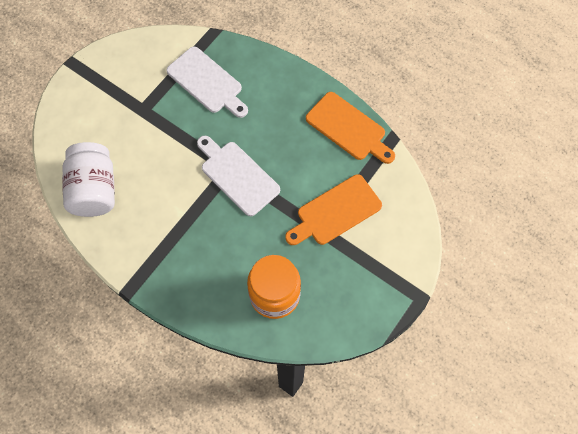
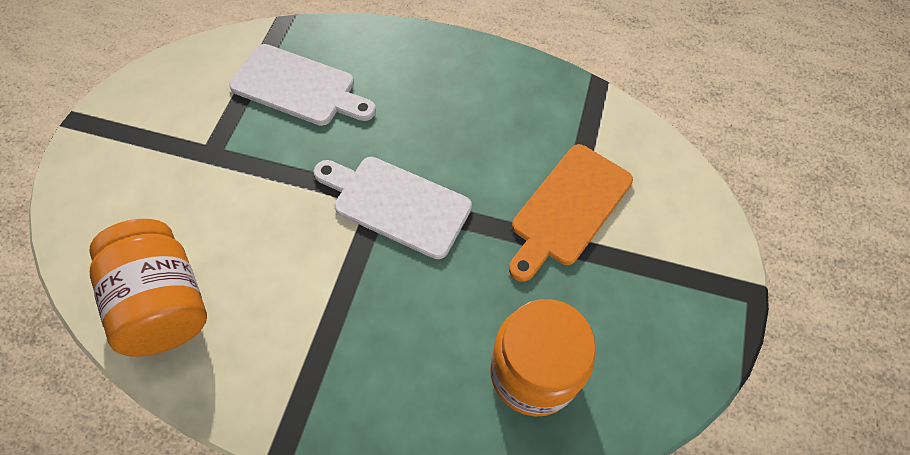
camera: 20 degrees left, 5 degrees down
(94, 190) = (165, 302): white jar -> orange jar
(348, 128) = (532, 88): orange cutting board -> none

